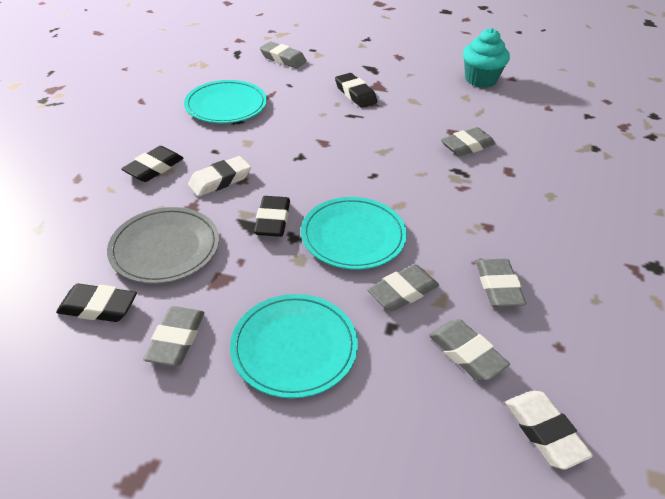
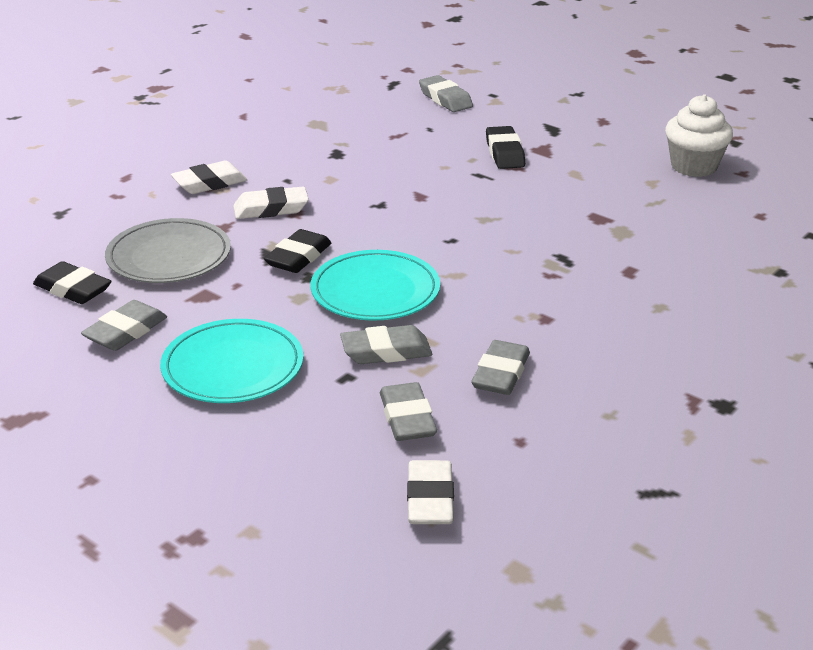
camera: 25 degrees right, 10 degrees down
(154, 168) = (209, 183): black eraser -> white eraser
(226, 105) = (335, 137): turquoise plate -> none
(467, 146) = (599, 235): grey eraser -> none
(480, 80) = (694, 166): turquoise cupcake -> white cupcake

